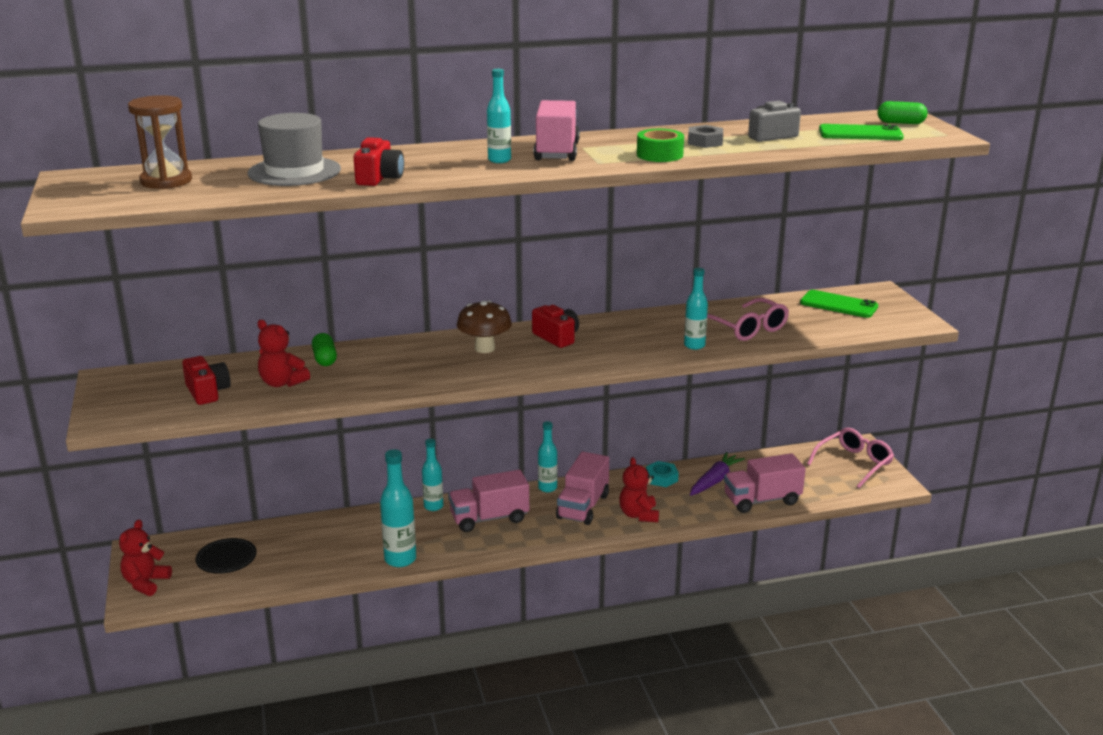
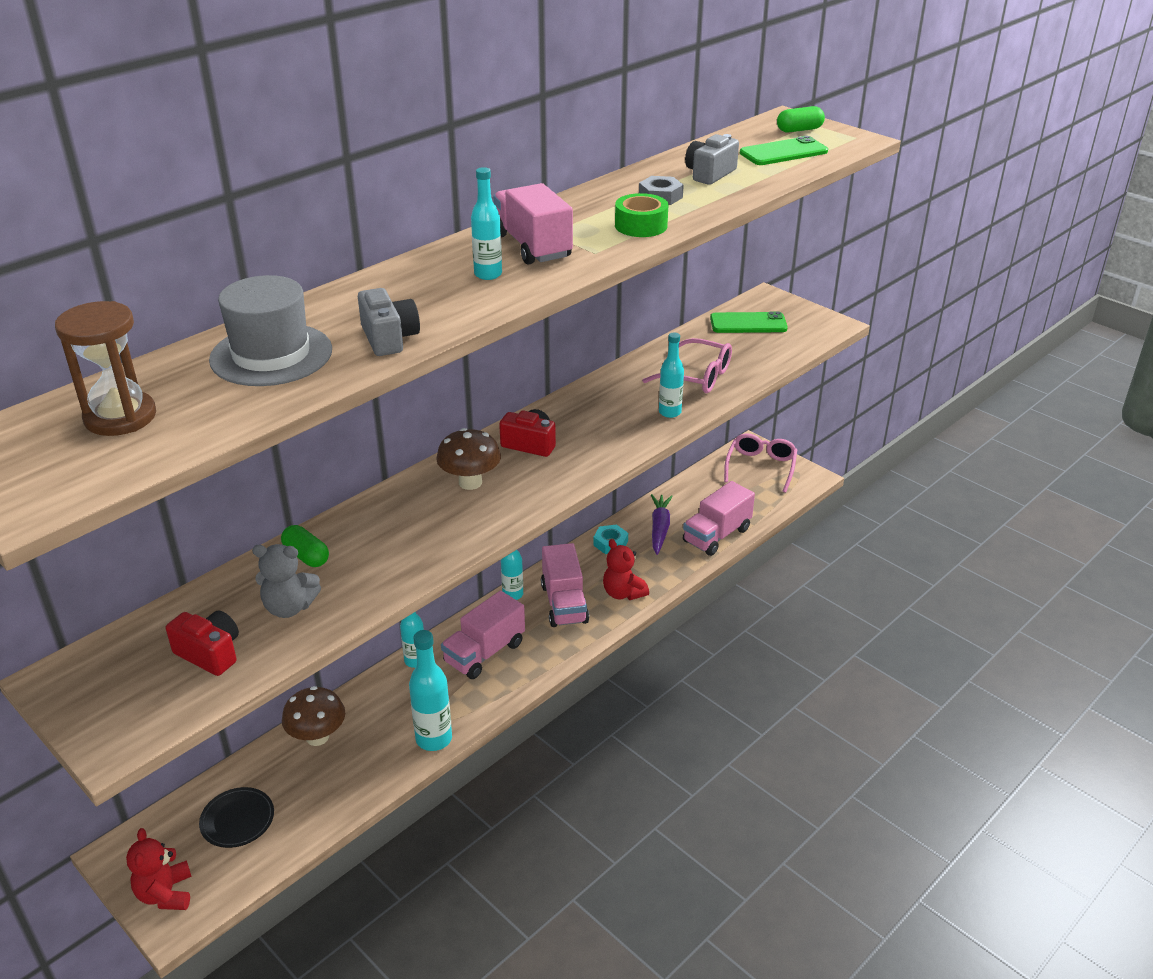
camera: 30 degrees left, 10 degrees up
(282, 383) = (289, 607): red teddy bear -> grey teddy bear
(322, 529) = (317, 737): none -> brown mushroom
(379, 178) = (389, 338): red camera -> grey camera

